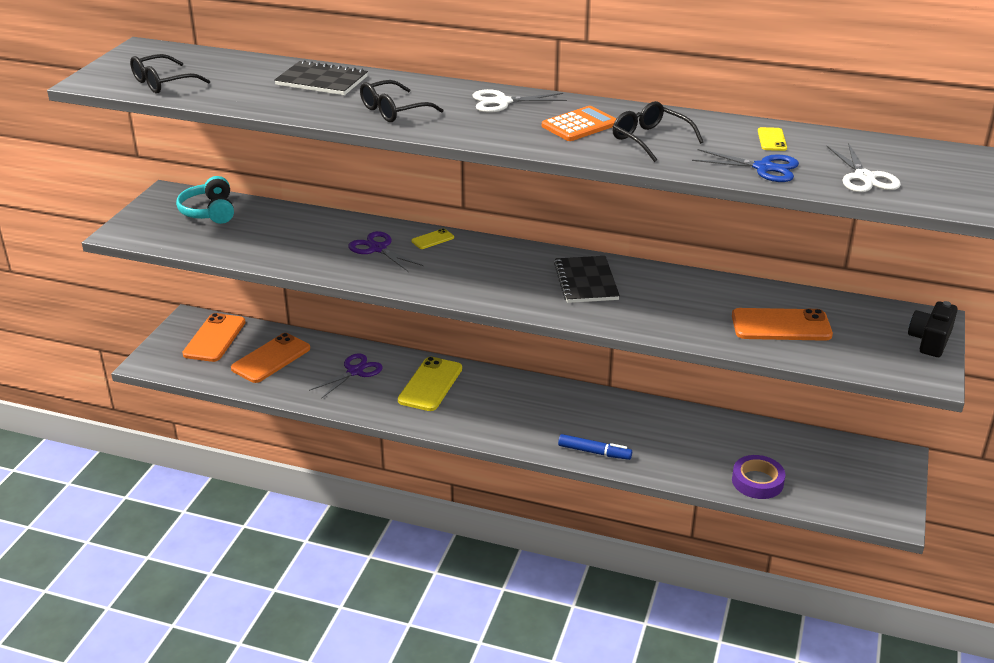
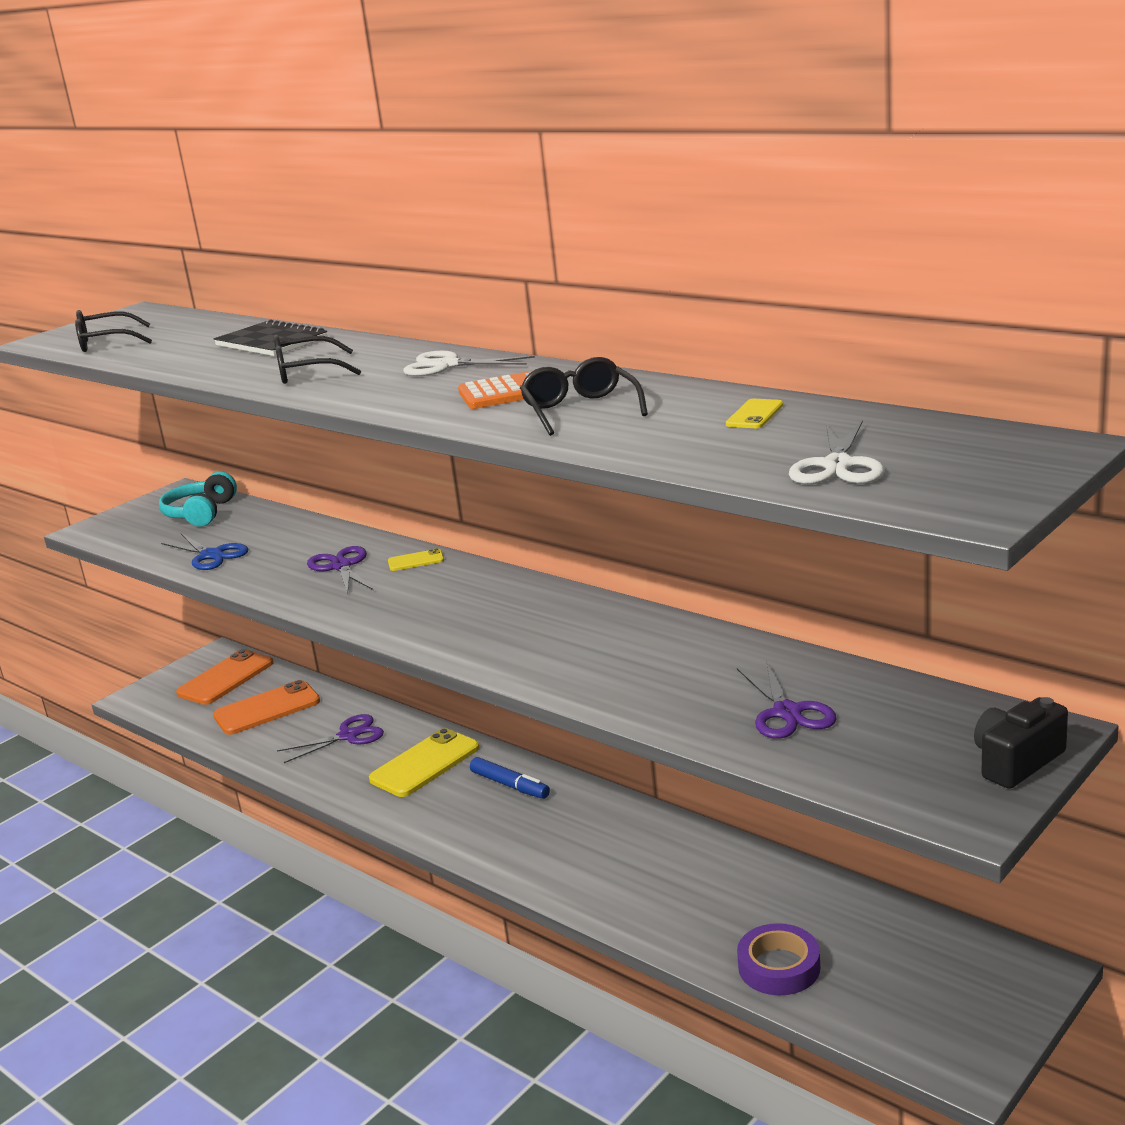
camera: 25 degrees right, 10 degrees down
(586, 281) = (560, 627): black notebook -> none
(594, 452) = (570, 883): blue marker -> blue marker (510, 785)
(763, 168) = (696, 448): blue scissors -> blue scissors (211, 555)
(781, 325) = (787, 713): orange phone -> purple scissors

